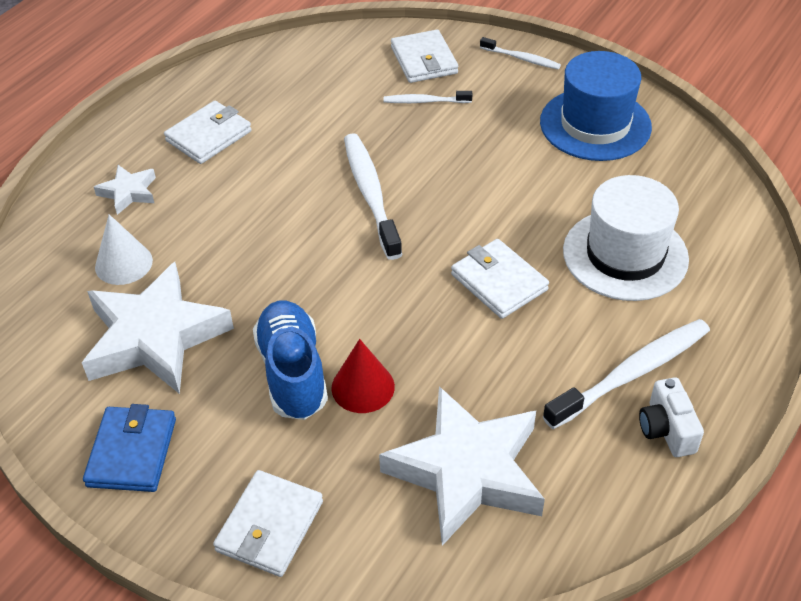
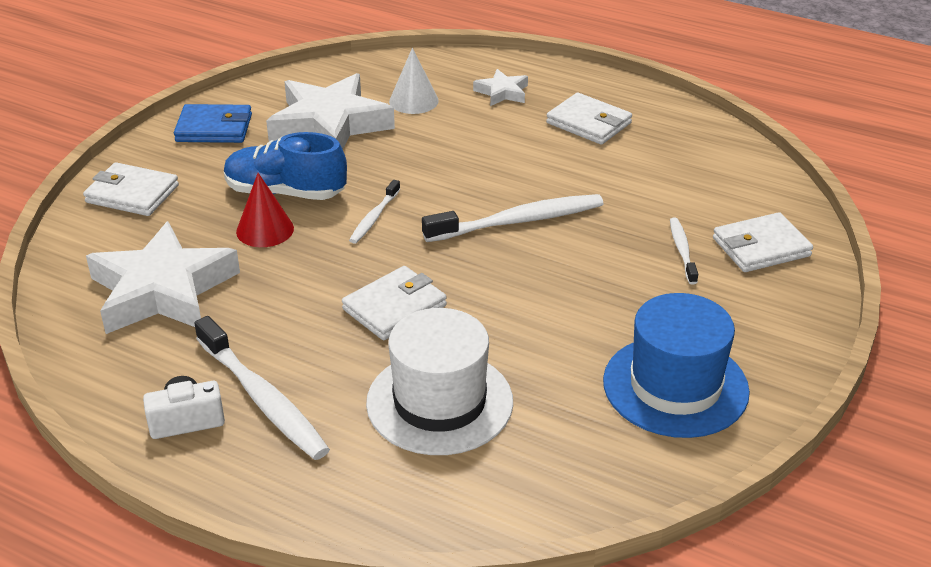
camera: 85 degrees right, 10 degrees down
(292, 372) = (285, 192): blue shoe -> blue shoe turned 150 degrees counterclockwise
(521, 58) = (794, 324): white toothbrush -> white toothbrush (374, 218)

